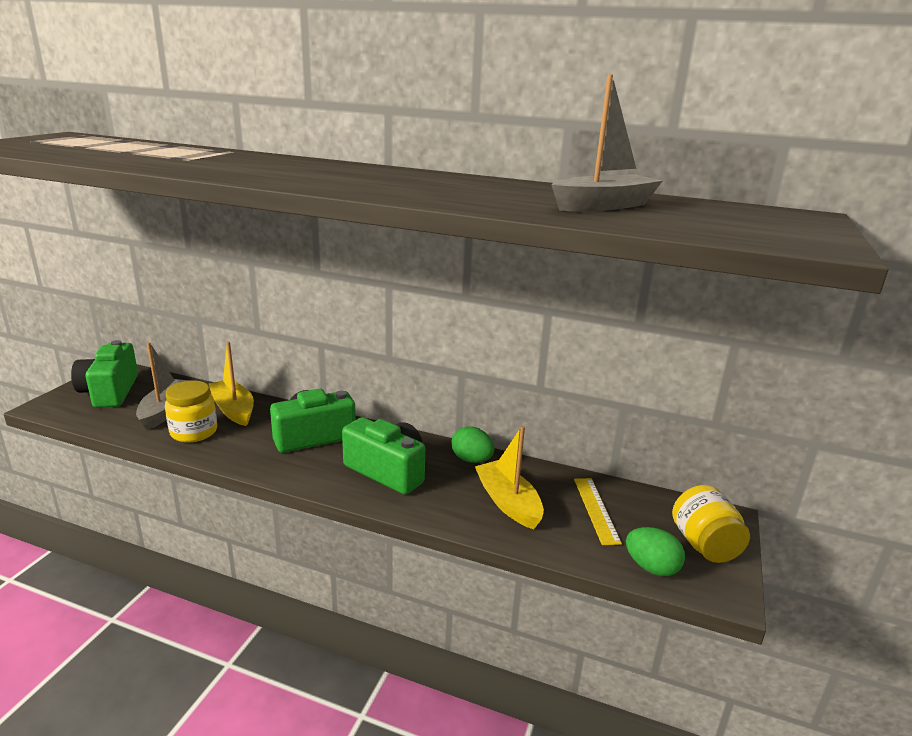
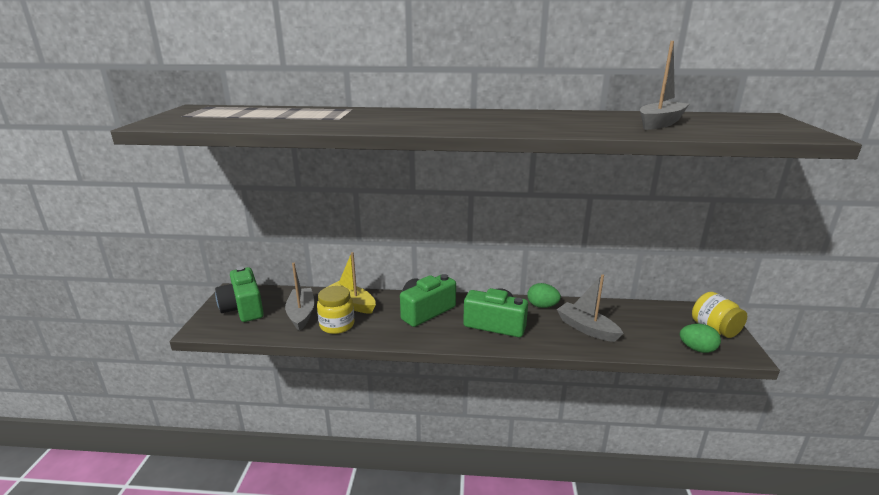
camera: 15 degrees left, 0 degrees up
(508, 503) = (586, 328): yellow boat -> grey boat
(596, 510) = (640, 321): yellow ruler -> none

